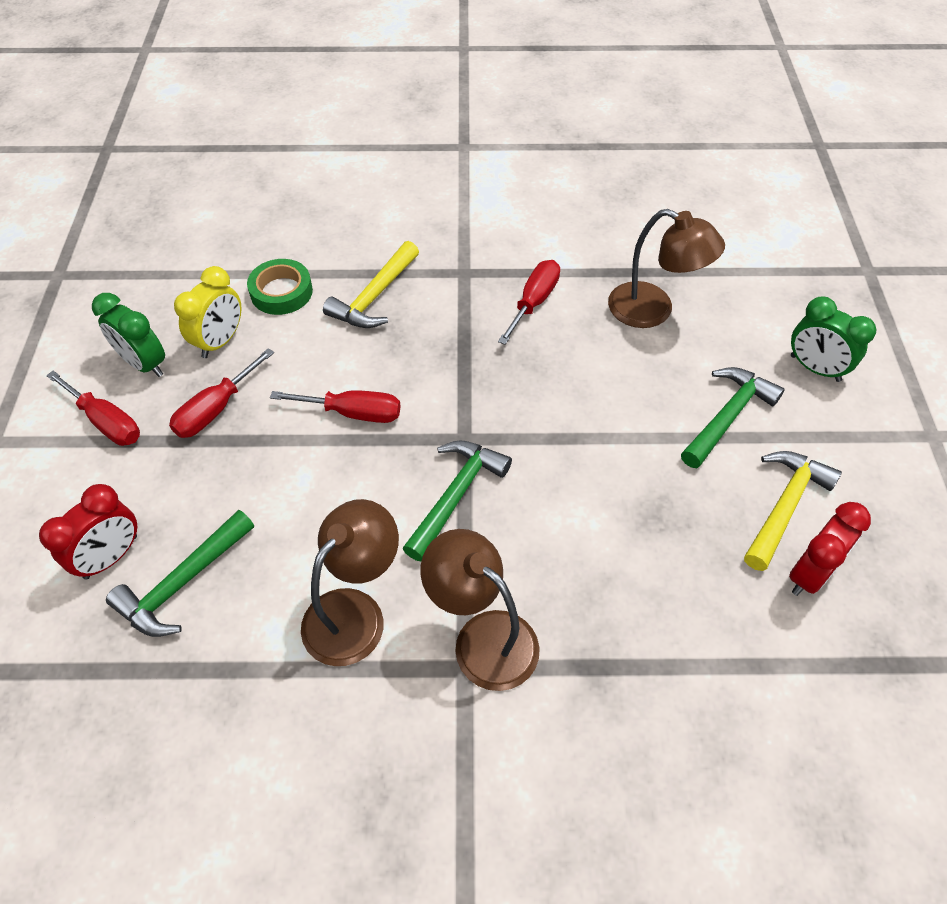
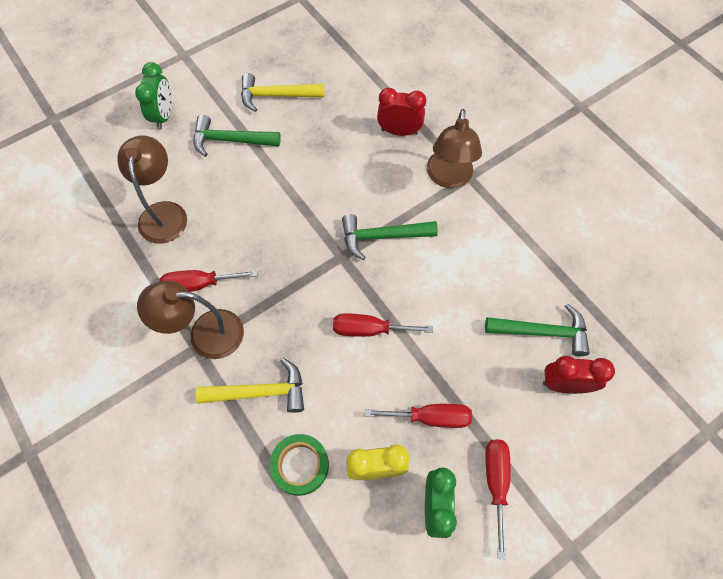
camera: 125 degrees left, 10 degrees up
(353, 413) = (369, 329): red screwdriver -> red screwdriver turned 60 degrees counterclockwise
(354, 612) = (484, 238): brown lamp -> brown lamp (205, 334)
(809, 573) = (310, 74): red clock -> red clock (399, 131)

